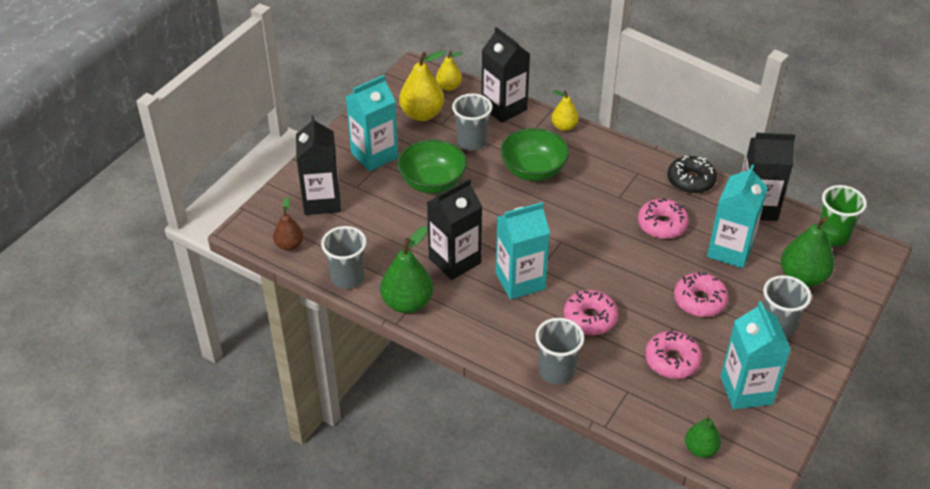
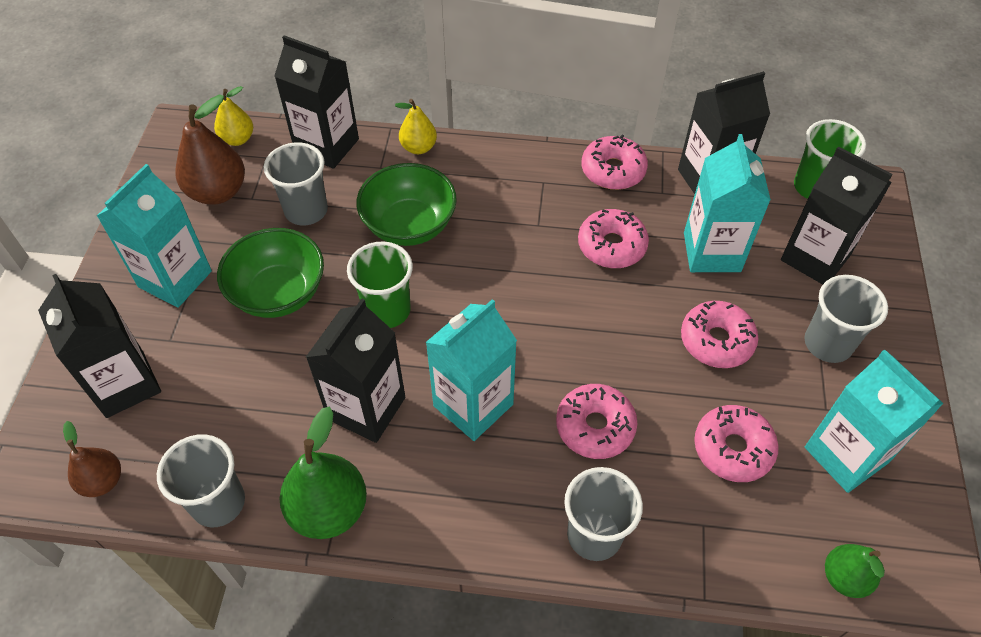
camera: 25 degrees left, 10 degrees up
(422, 114) = (218, 192): yellow pear -> brown pear
(494, 213) = (387, 310): none -> green cup
(690, 181) = (613, 170): black donut -> pink donut
(802, 277) = (815, 258): green pear -> black carton

